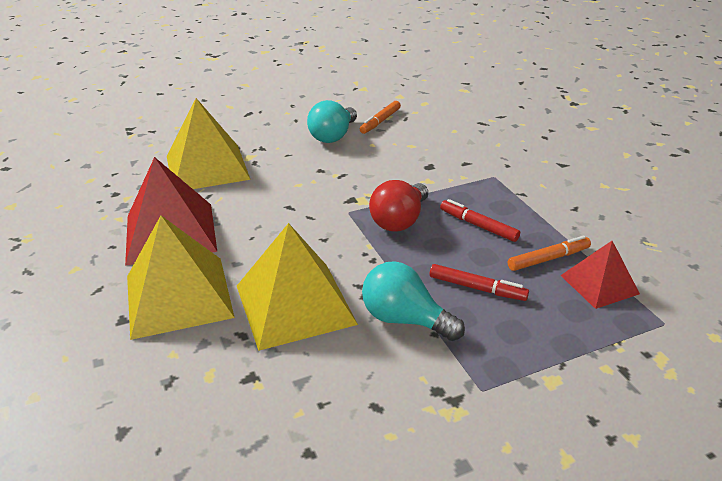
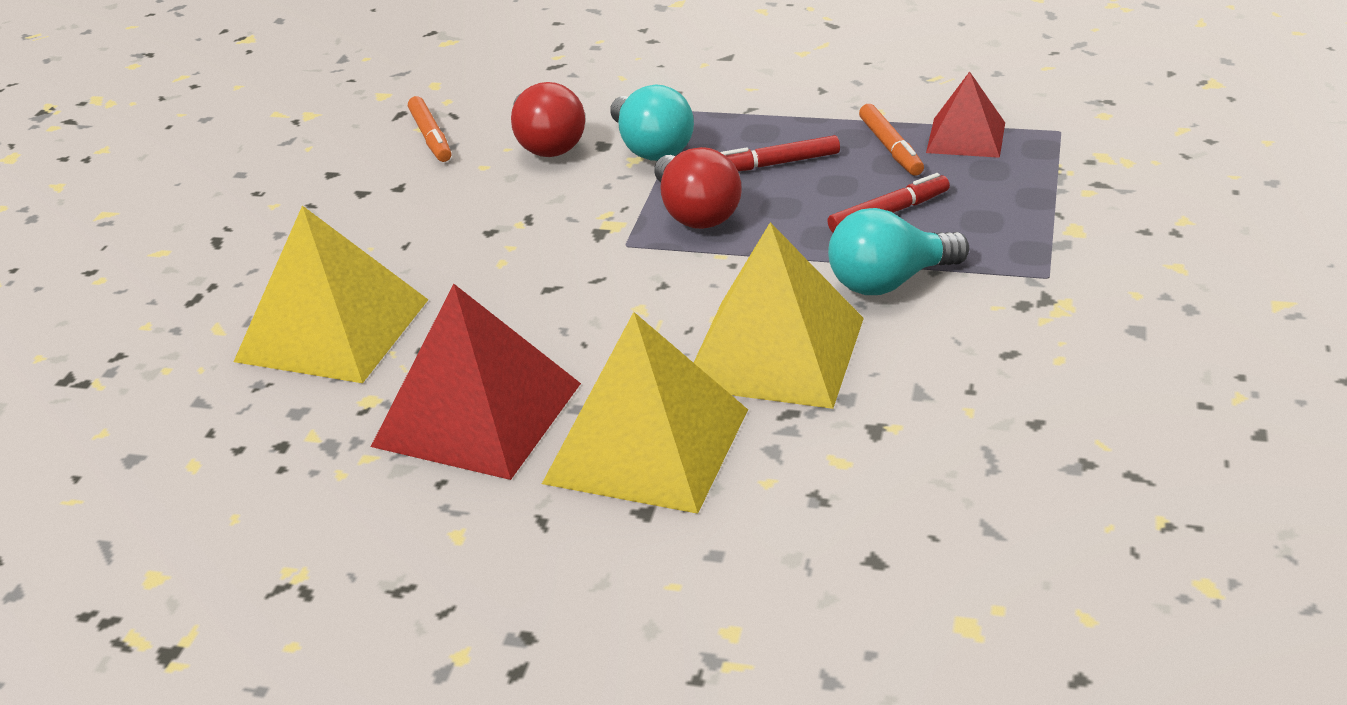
camera: 50 degrees left, 0 degrees up
(333, 136) = (411, 189): turquoise light bulb -> turquoise light bulb (651, 148)
(410, 151) = (547, 144): none -> red light bulb
(548, 259) = (890, 147): orange marker -> orange marker turned 150 degrees clockwise

